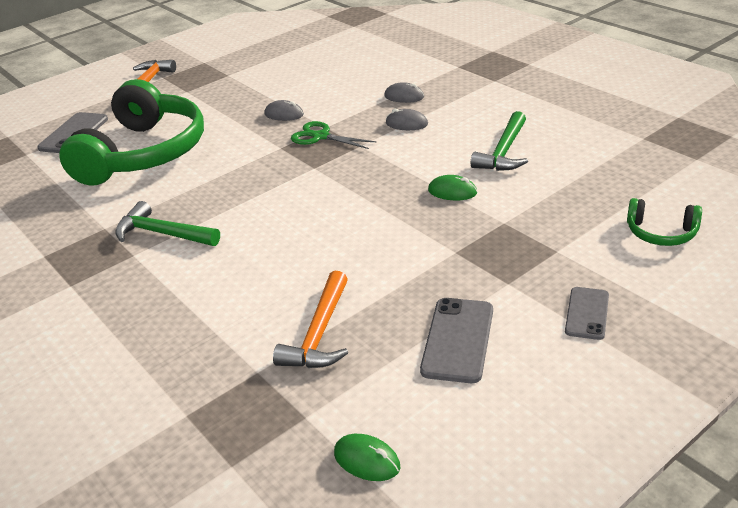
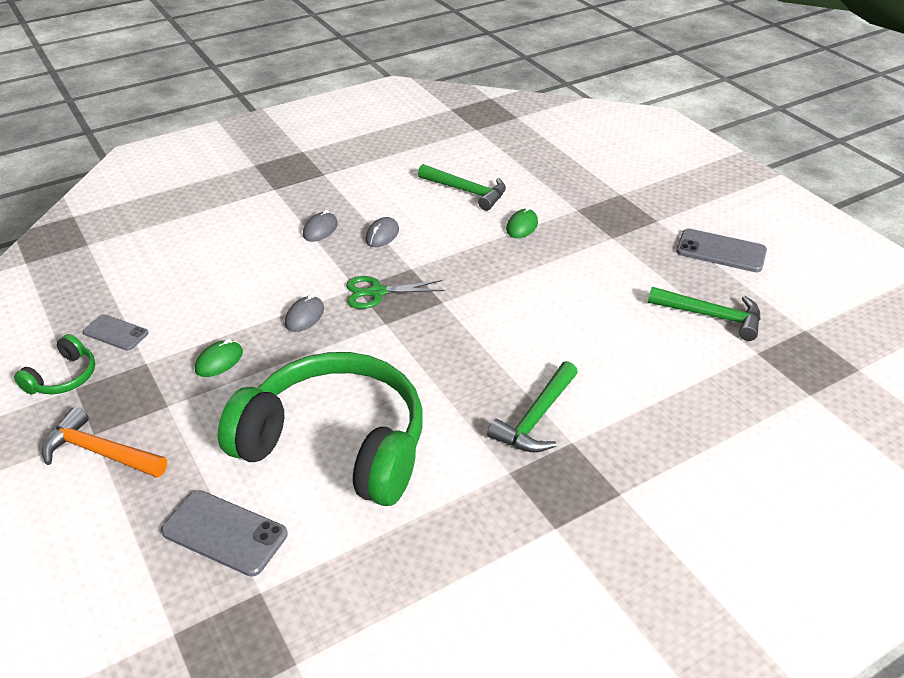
camera: 85 degrees left, 5 degrees up
(319, 334) = (711, 316): orange hammer -> green hammer
(320, 136) = (377, 292): green scissors -> green scissors turned 45 degrees clockwise
(367, 460) = (843, 304): green mouse -> green mouse (219, 361)
(587, 313) = (695, 196): grey phone -> grey phone (115, 333)
(661, 233) = (608, 151): green headphones -> green headphones (63, 377)

